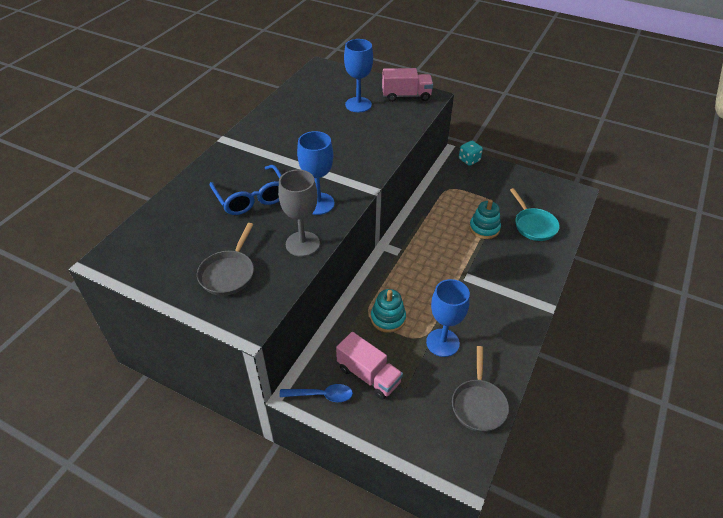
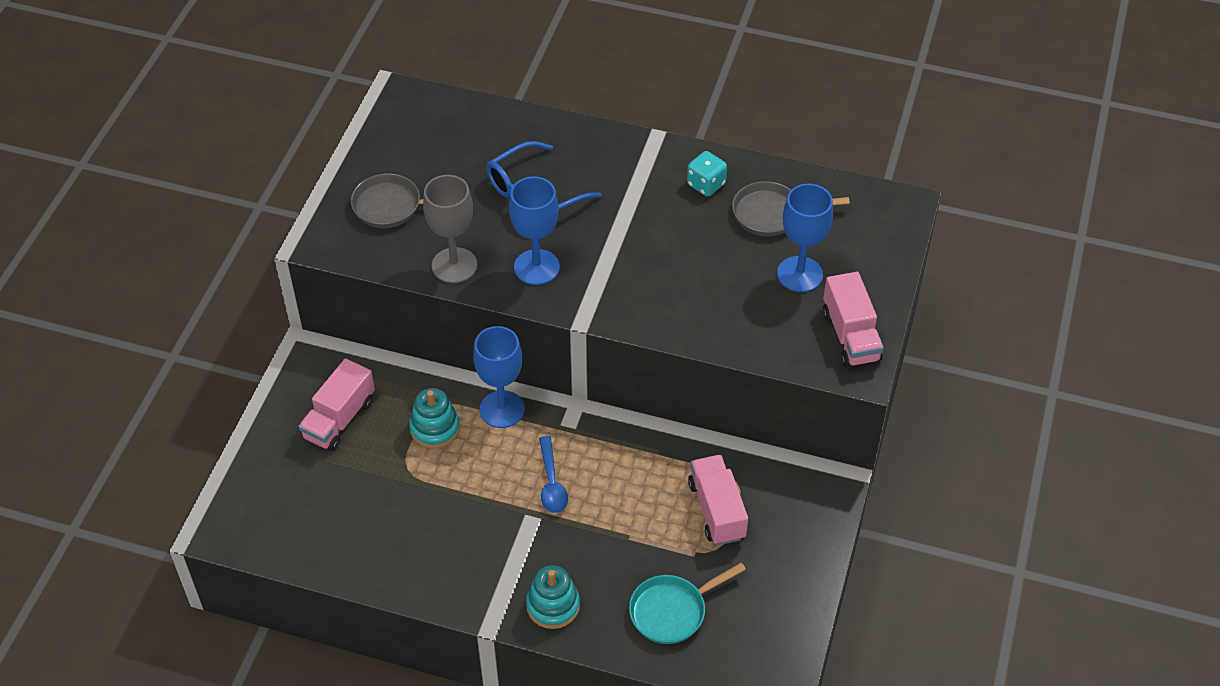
camera: 80 degrees right, 5 degrees up
(321, 395) = (305, 376): blue spoon -> blue spoon (551, 482)
(442, 342) = (402, 495): blue goblet -> blue goblet (502, 409)
(468, 199) = (717, 510): none -> pink truck
(469, 160) = (829, 507): turquoise dice -> turquoise dice (706, 184)
(478, 404) = (308, 542): grey pan -> grey pan (771, 214)
(484, 228) = (646, 537): turquoise stacking toy -> turquoise stacking toy (553, 605)

